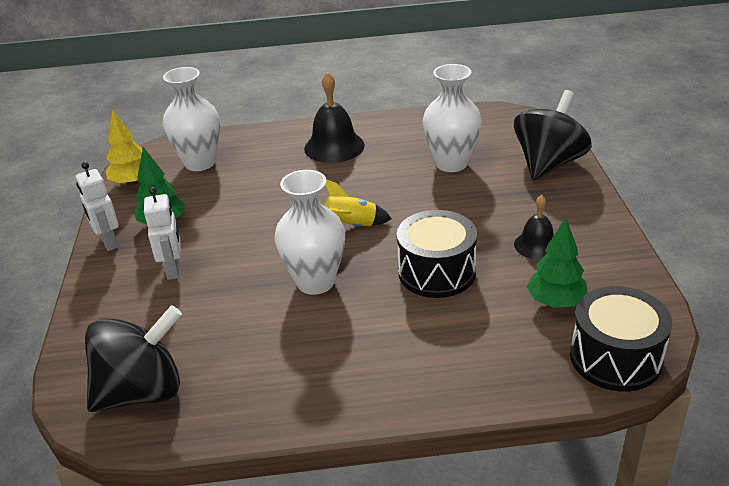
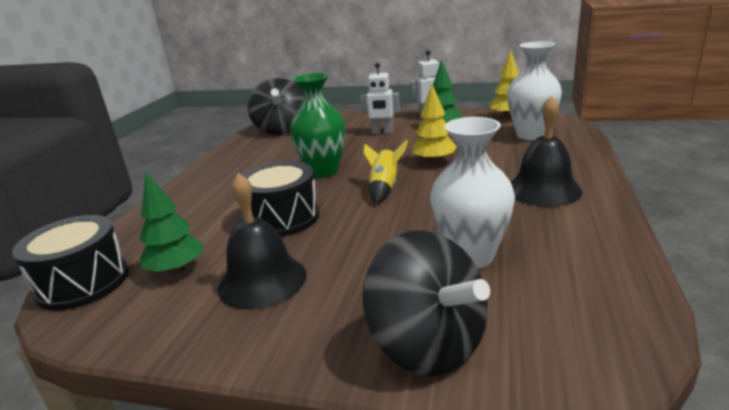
camera: 110 degrees right, 10 degrees down
(278, 209) = (434, 161): none -> yellow tree
(315, 282) = (323, 171): white vase -> green vase
(537, 245) = (262, 281): black bell -> black bell, size x1.62

